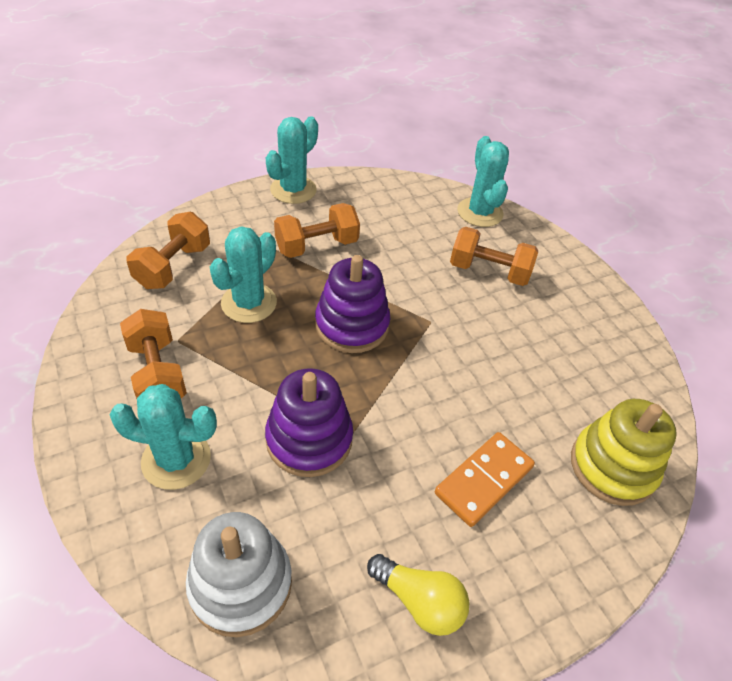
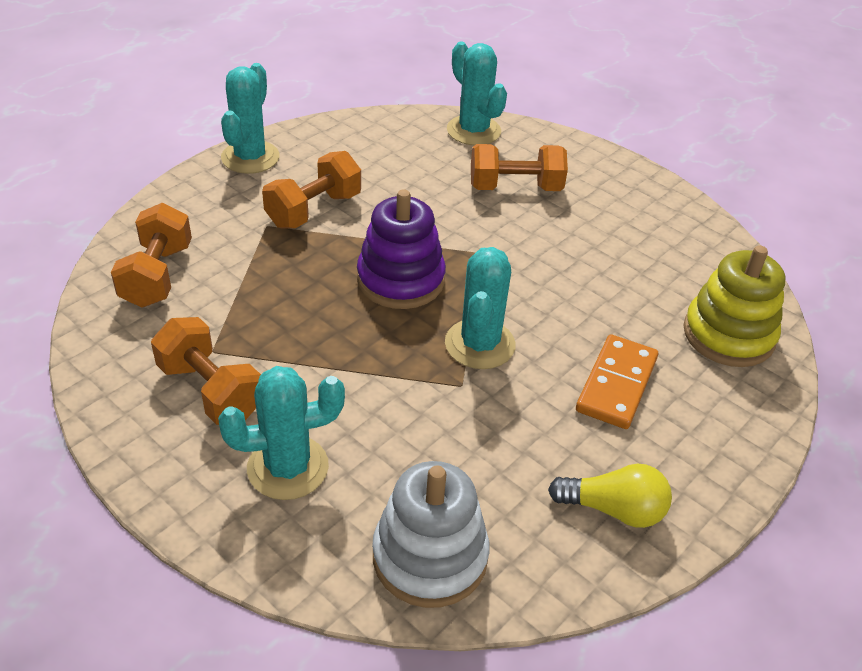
camera: 20 degrees left, 5 degrees down
(249, 303) = (272, 289): turquoise cactus -> turquoise cactus (480, 344)
(309, 439) = (420, 403): purple stacking toy -> none

